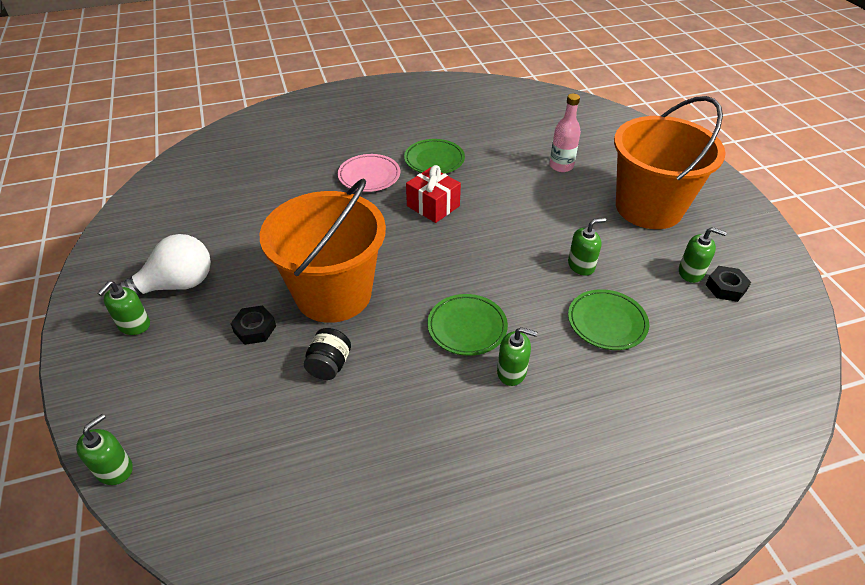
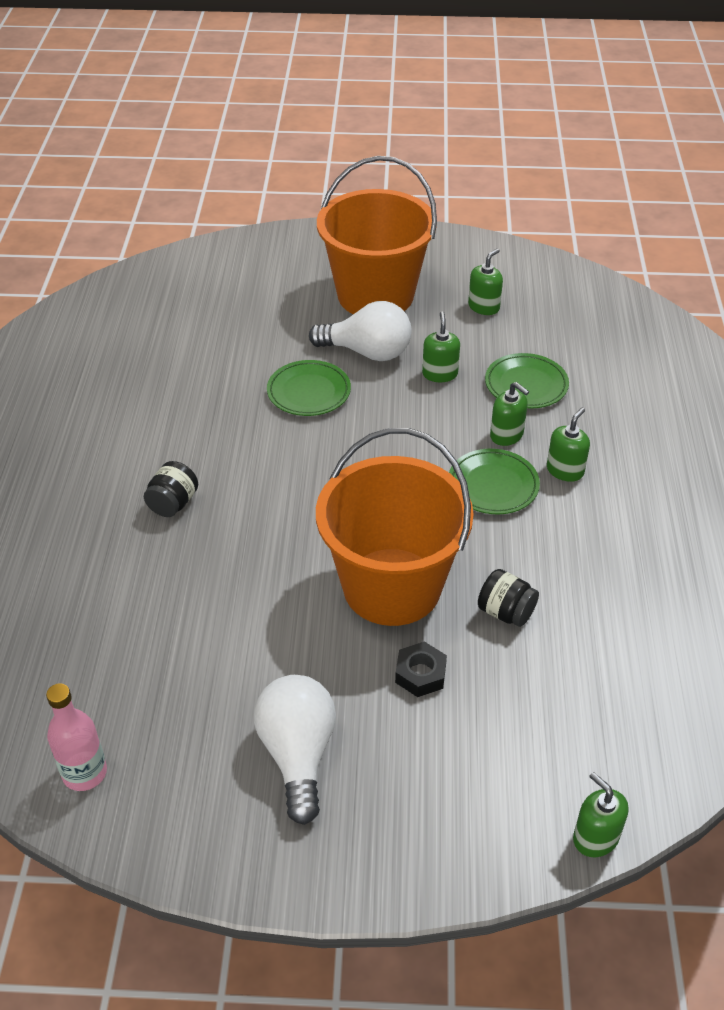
camera: 70 degrees left, 0 degrees up
(134, 325) = (358, 810): green soap dispenser -> green soap dispenser (506, 435)
(369, 176) = (173, 503): pink plate -> black jar
(433, 206) = (275, 458): red gift -> none
(434, 160) = (179, 432): green plate -> green plate (309, 392)
(561, 166) = (264, 330): pink bottle -> pink bottle (84, 773)
(576, 220) = (367, 352): none -> white light bulb
(725, 287) = (513, 295): black nut -> none

